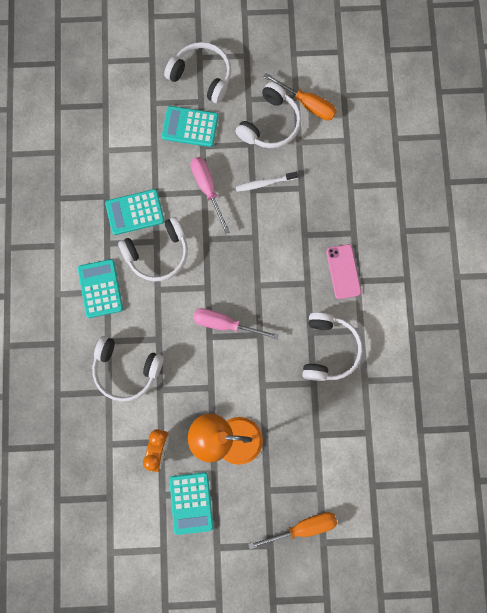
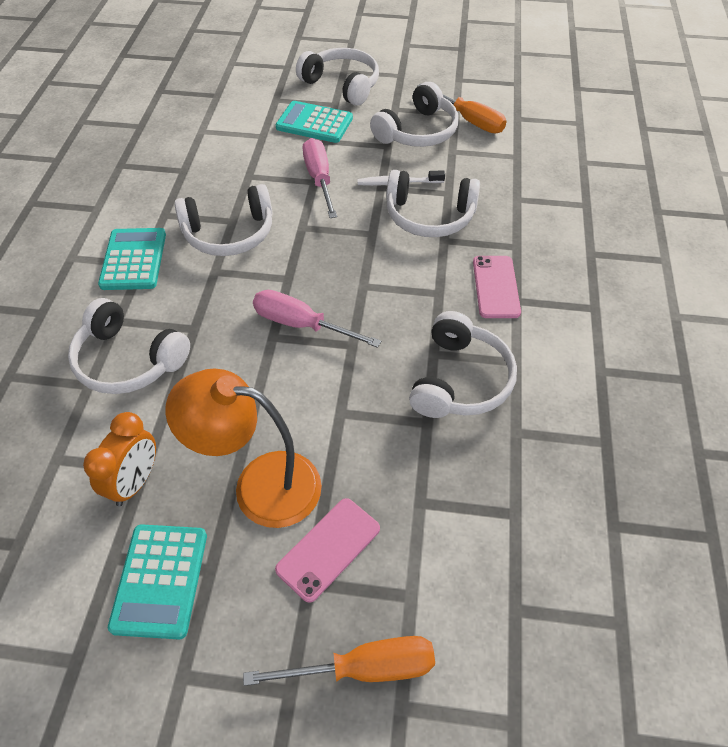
camera: 10 degrees right, 25 degrees down
(135, 212) = (214, 189): turquoise calculator -> none
(273, 470) = (328, 548): none -> pink phone
(291, 213) = (429, 216): none -> white headphones

